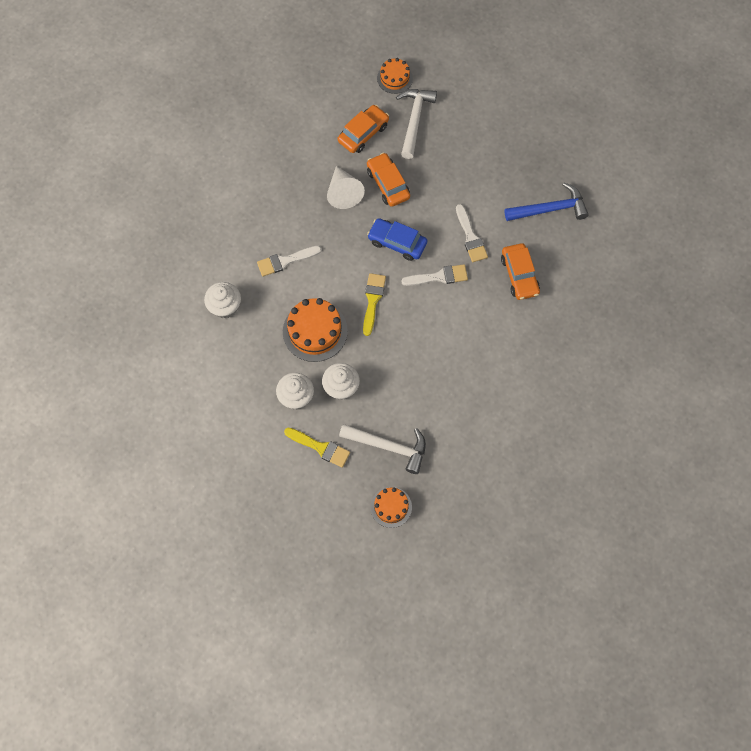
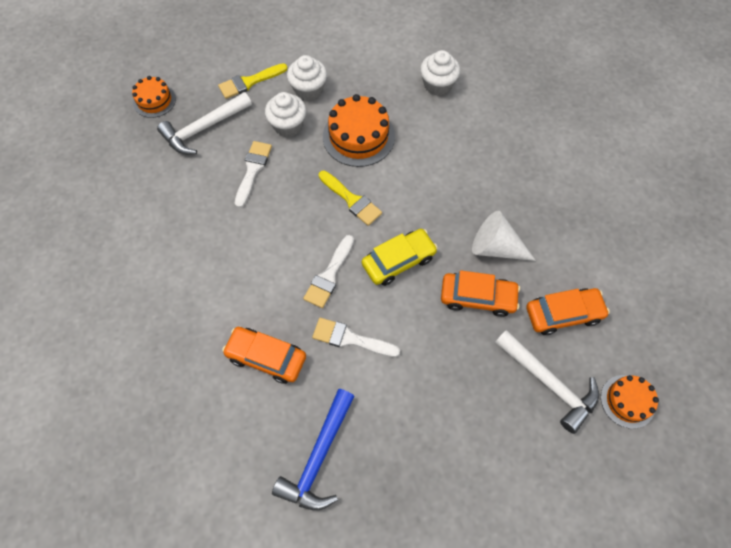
camera: 125 degrees right, 5 degrees down
(285, 261) = (451, 153): white brush -> white brush (253, 170)
(363, 133) = (563, 314): orange car -> orange car turned 90 degrees counterclockwise
(397, 243) = (398, 261): blue car -> yellow car

